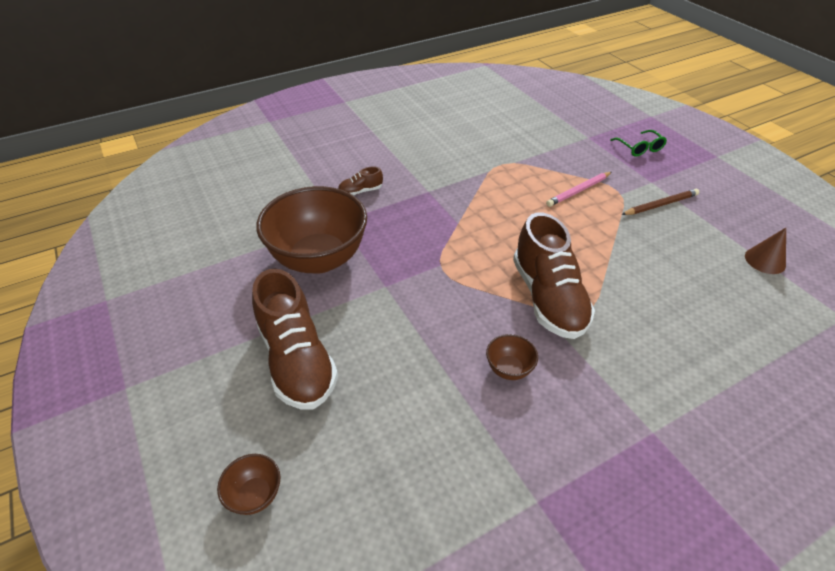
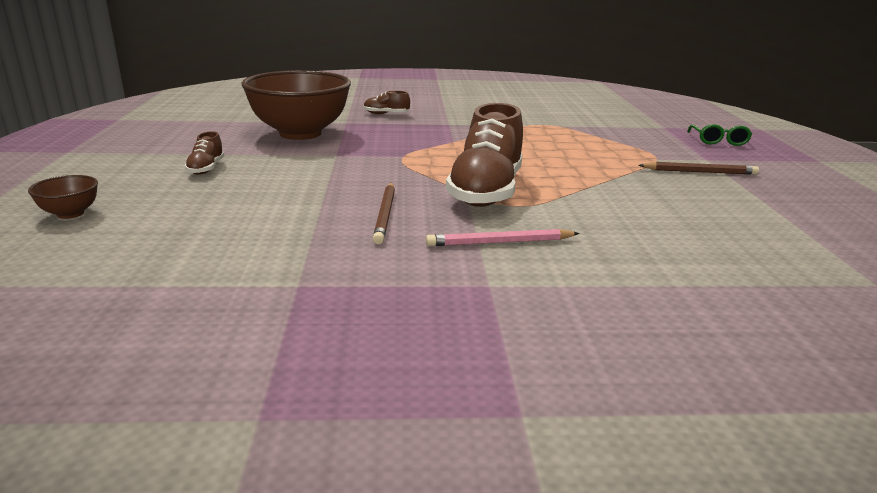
camera: 25 degrees right, 20 degrees down
(297, 360) = (206, 169): brown shoe -> brown shoe, size x0.44
(509, 369) = (385, 215): brown bowl -> brown pencil
(578, 191) = (609, 149): pink pencil -> pink pencil (500, 242)
(765, 260) = (800, 226): brown cone -> none

